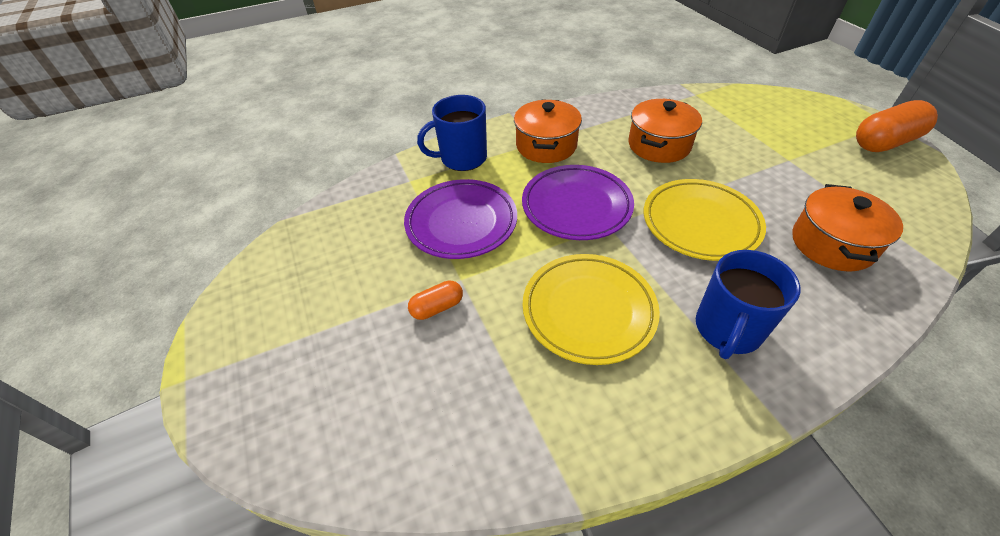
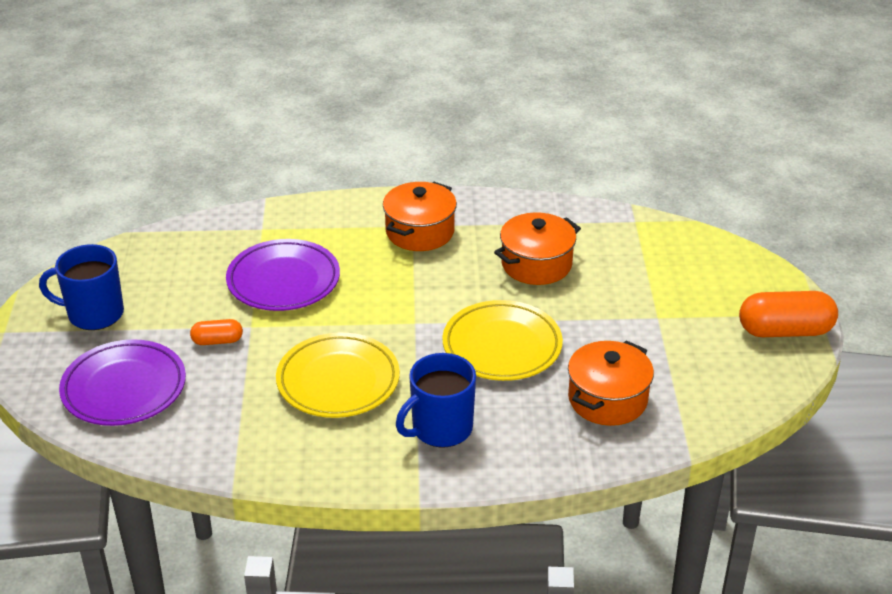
camera: 20 degrees right, 10 degrees down
(462, 158) = (326, 221): blue mug -> blue mug (94, 314)
(576, 206) = (399, 298): purple plate -> purple plate (124, 388)

